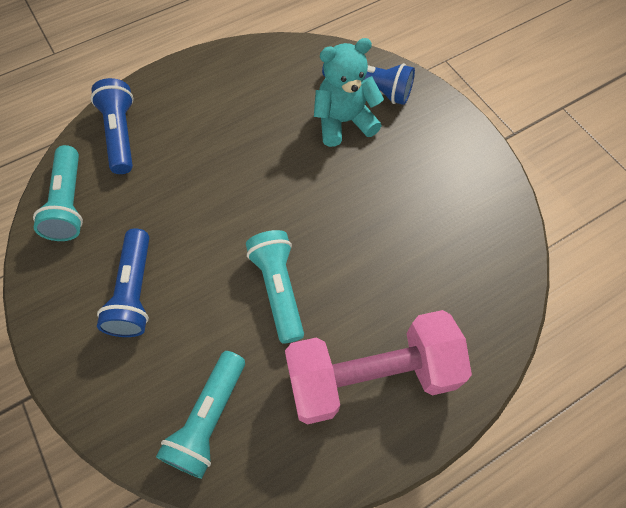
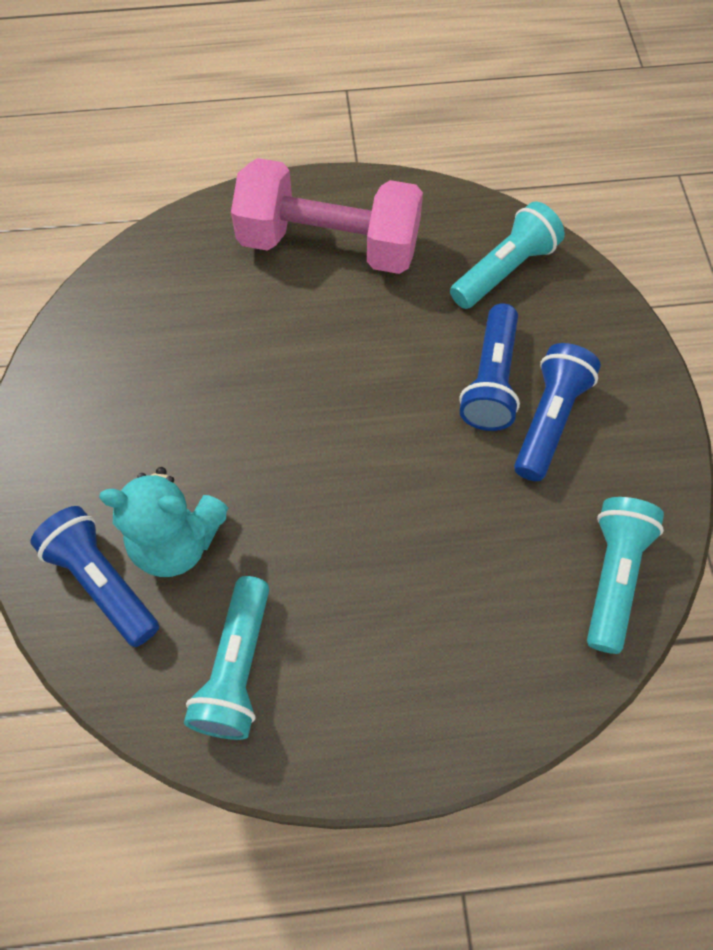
camera: 155 degrees left, 0 degrees up
(121, 134) = (513, 667): blue flashlight -> blue flashlight (491, 381)
(278, 289) = (381, 358): turquoise flashlight -> turquoise flashlight (236, 668)

